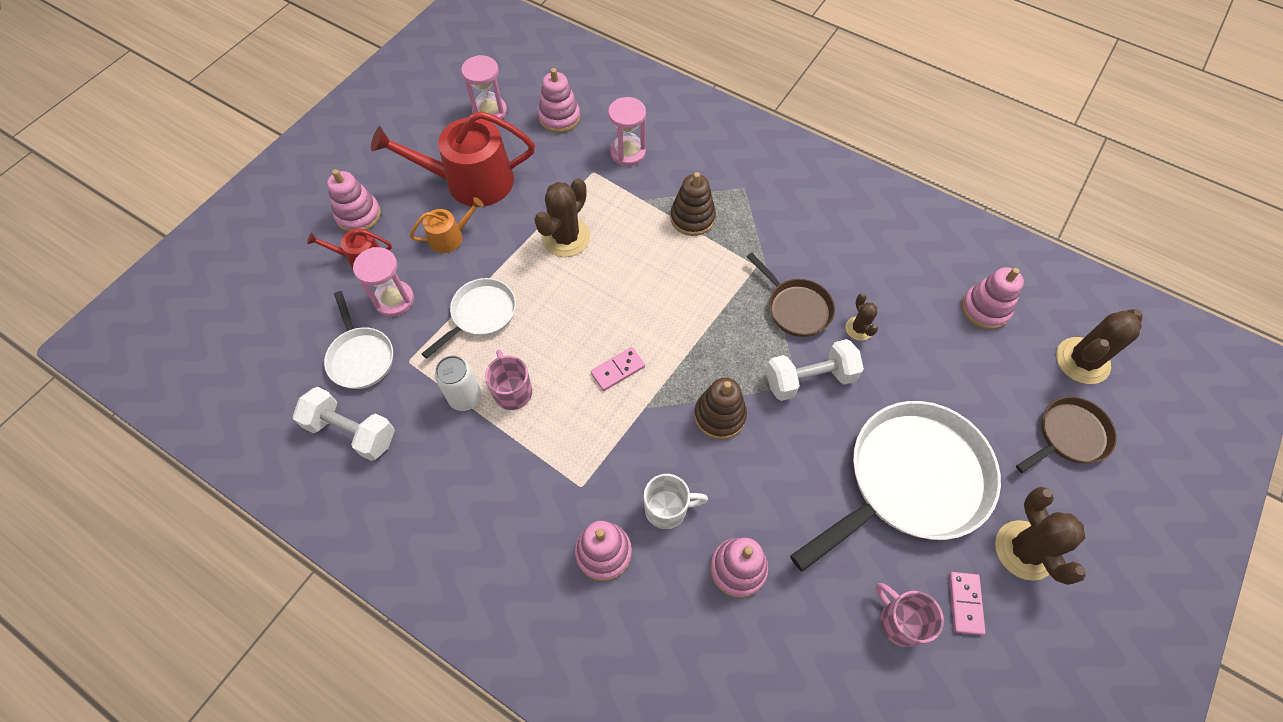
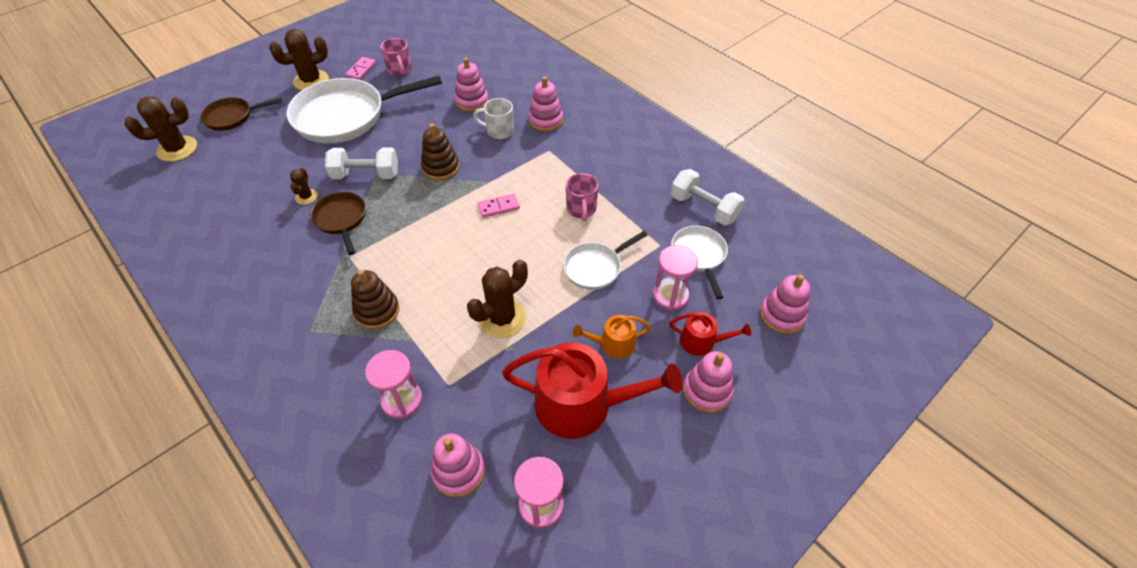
camera: 165 degrees left, 10 degrees down
(465, 397) = (617, 212): white can -> none
(985, 309) = (205, 190): pink stacking toy -> pink stacking toy (782, 315)
(1024, 550) = (311, 81): brown cactus -> brown cactus turned 60 degrees clockwise

